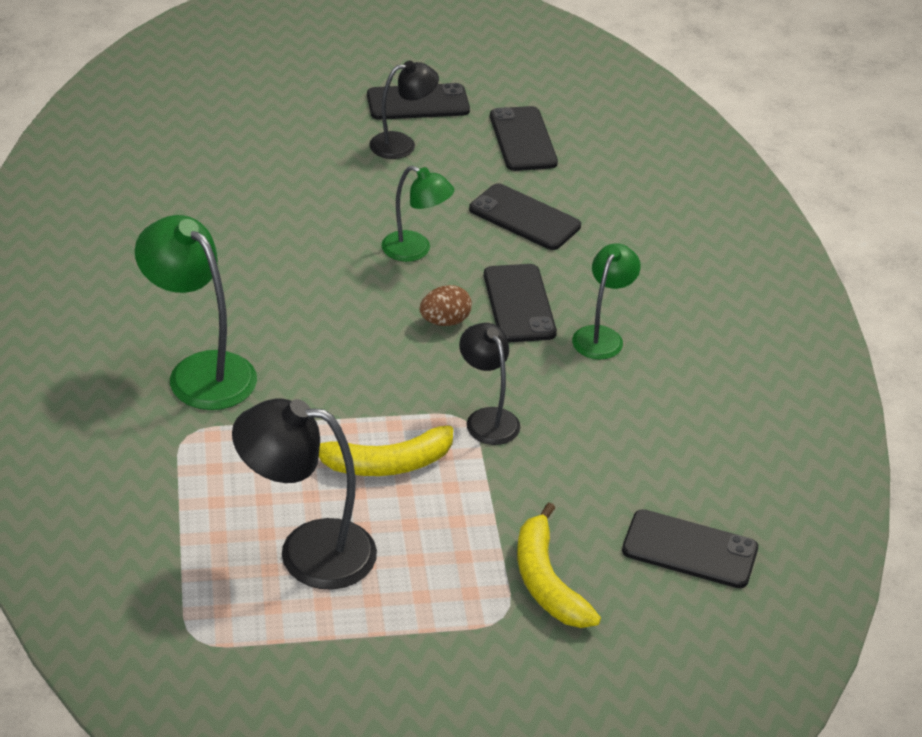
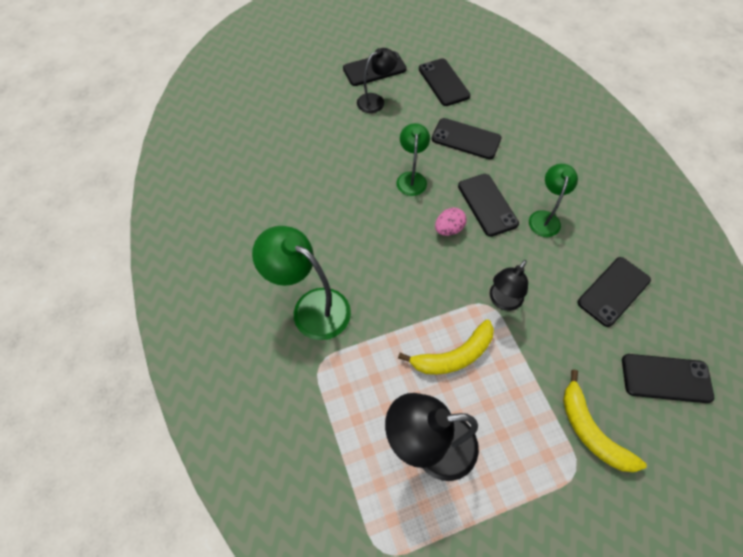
camera: 10 degrees left, 20 degrees up
(415, 250) = (411, 178): green lamp -> green lamp turned 105 degrees counterclockwise
(445, 321) = (448, 229): brown egg -> pink egg
(487, 418) = (502, 301): black lamp -> black lamp turned 105 degrees counterclockwise
(664, 440) = (613, 291): none -> black phone

